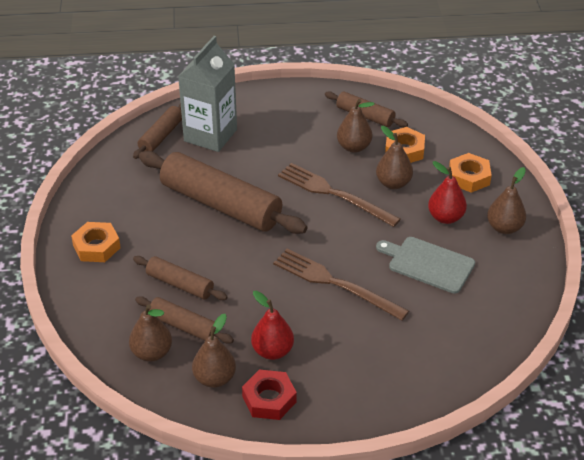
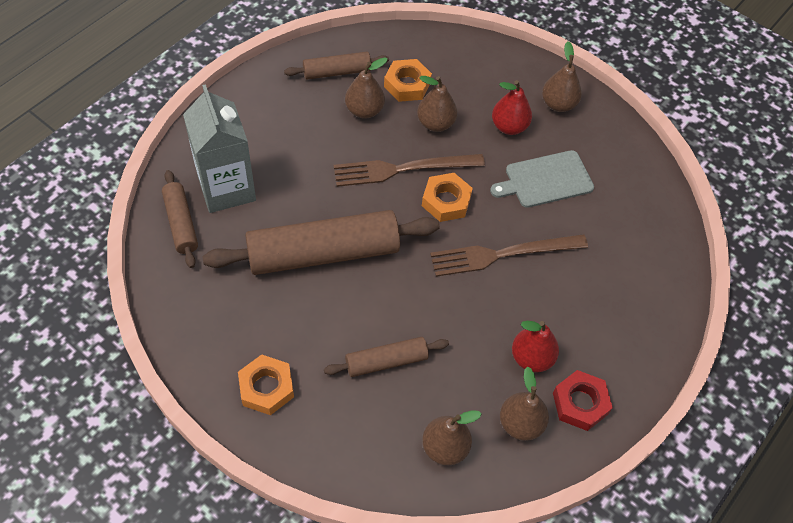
camera: 50 degrees left, 15 degrees up
(184, 326) = (439, 398): brown rolling pin -> none
(469, 177) = (483, 75): orange nut -> orange nut (446, 201)

